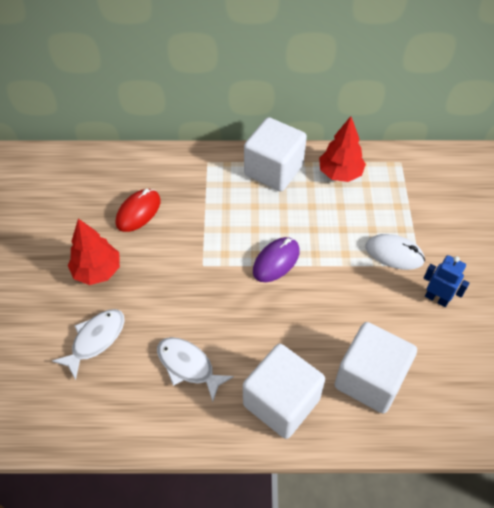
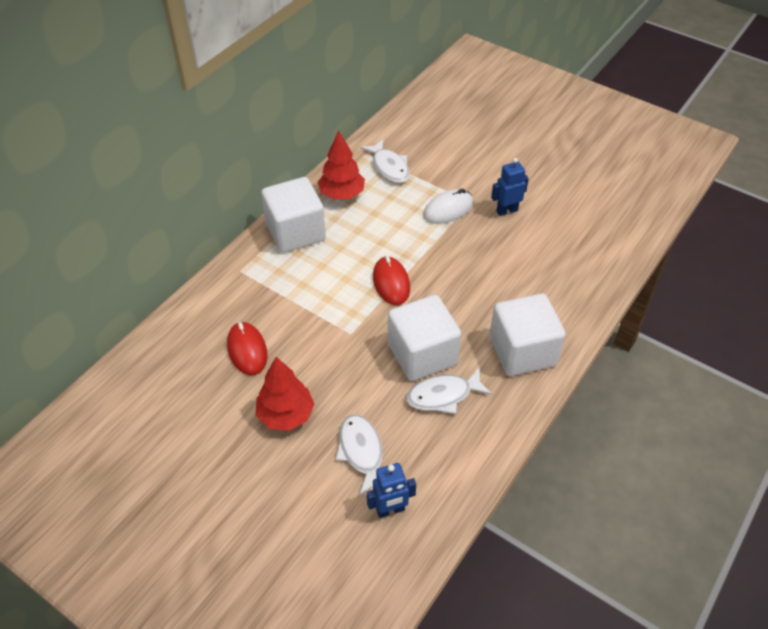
camera: 55 degrees left, 5 degrees down
(54, 391) = (390, 510): none -> blue robot
(276, 261) = (391, 283): purple mouse -> red mouse
(370, 379) = (543, 287): white cube -> white cube (422, 354)
(401, 185) = (389, 167): none -> white fish

